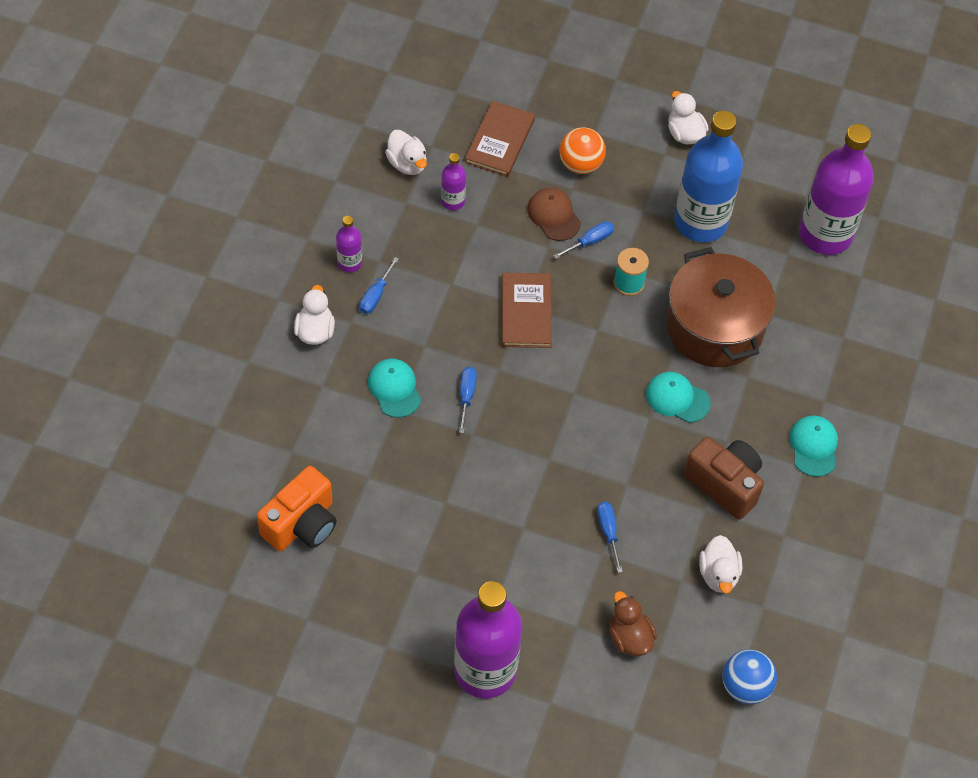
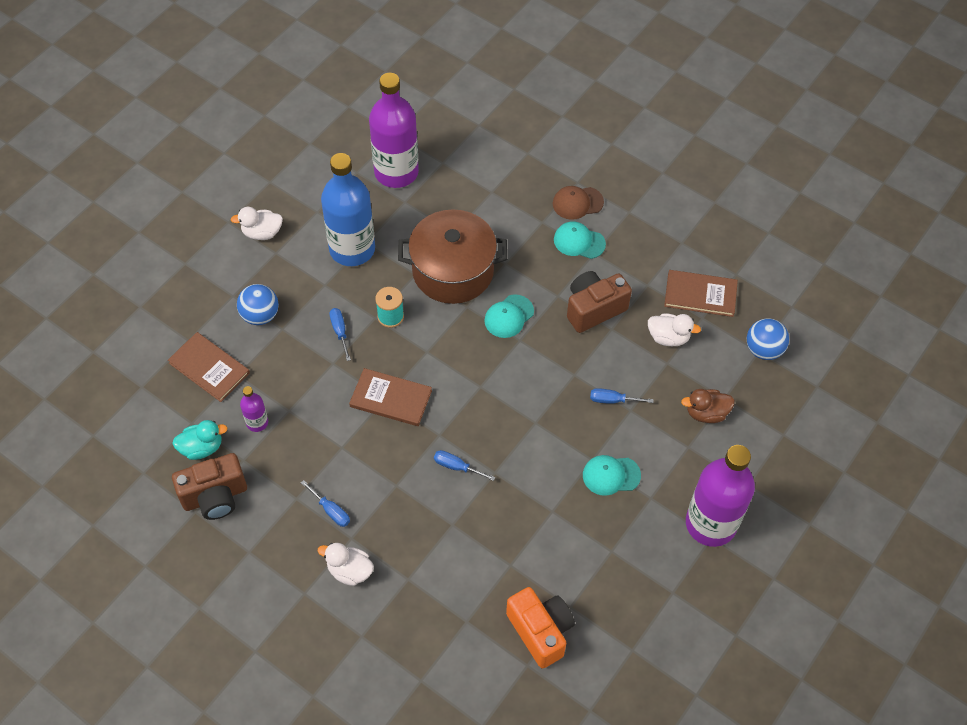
camera: 70 degrees left, 0 degrees up
(349, 263) = (288, 523): purple bottle -> none
(357, 192) = (215, 496): none -> brown camera
(394, 389) = (431, 521): turquoise cap -> turquoise cap (611, 475)
(407, 164) = (202, 447): white duck -> turquoise duck
(554, 215) = (303, 350): brown cap -> brown cap (577, 203)
(580, 164) = (260, 315): orange ball -> blue ball
(795, 598) = (700, 294): none -> brown book

